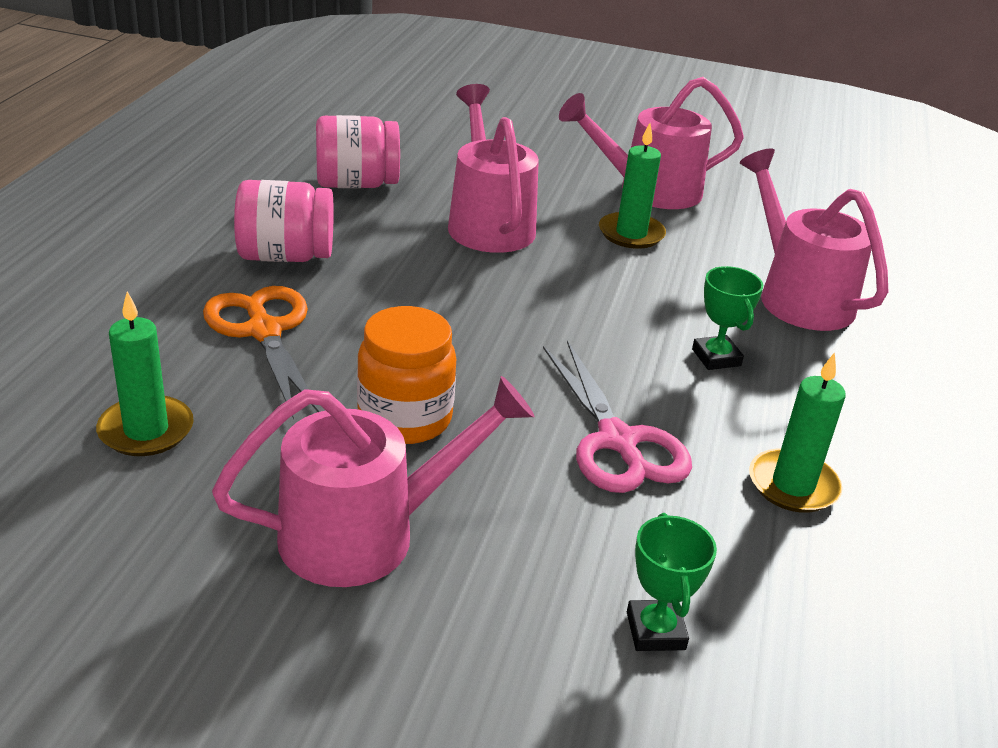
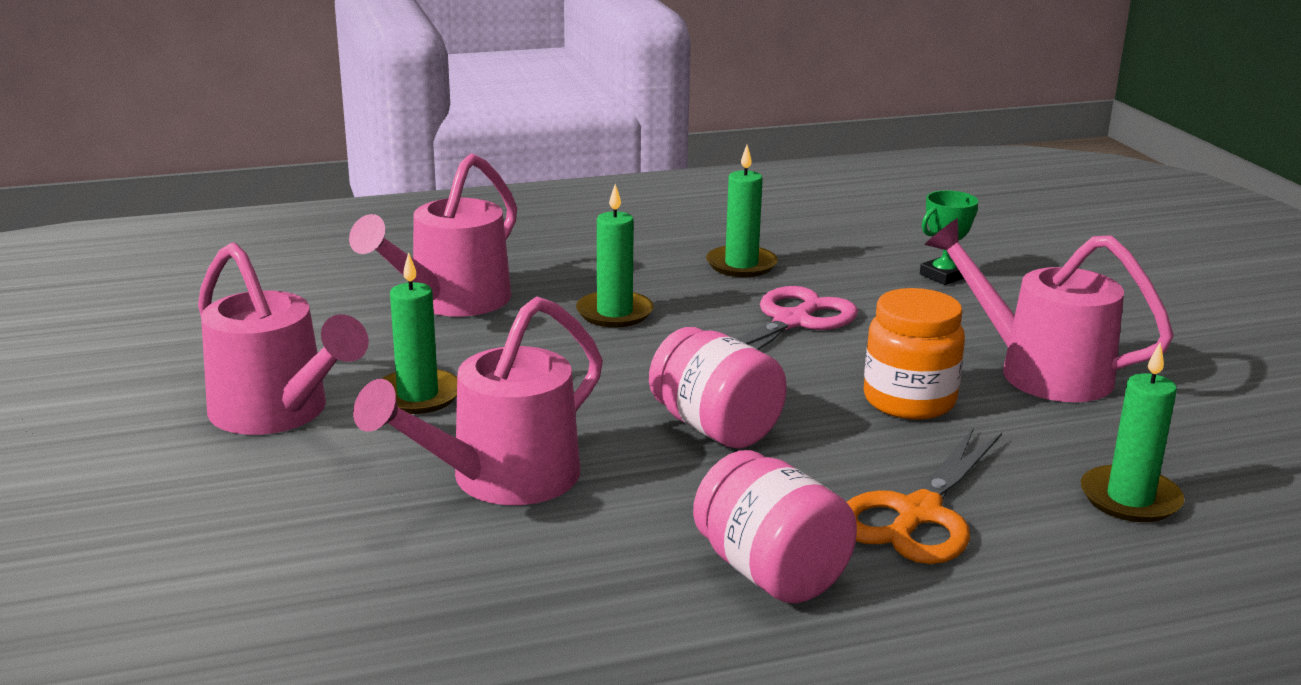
camera: 120 degrees left, 10 degrees down
(356, 184) = (511, 612): pink jar -> pink jar (715, 428)
(716, 357) = (614, 313): green trophy -> green candle

